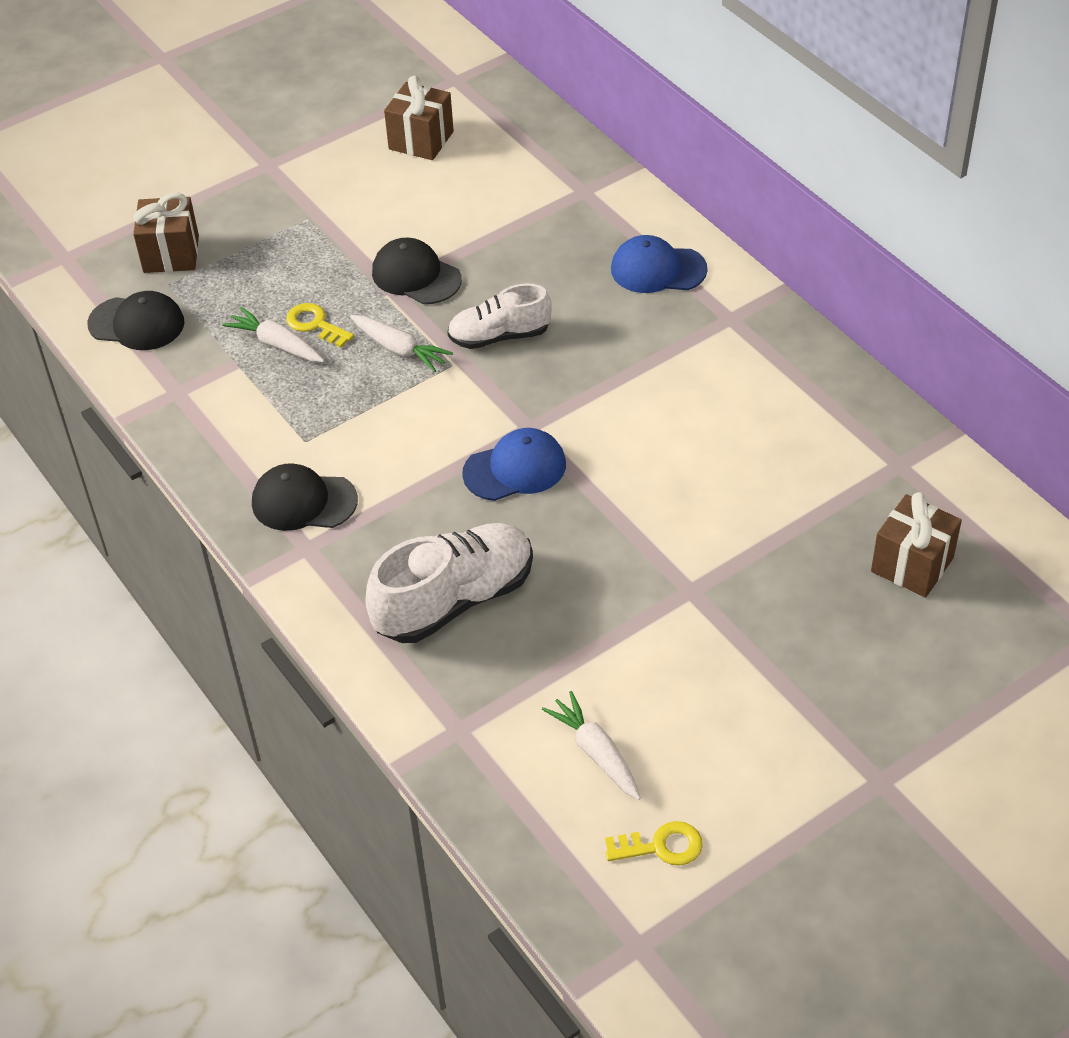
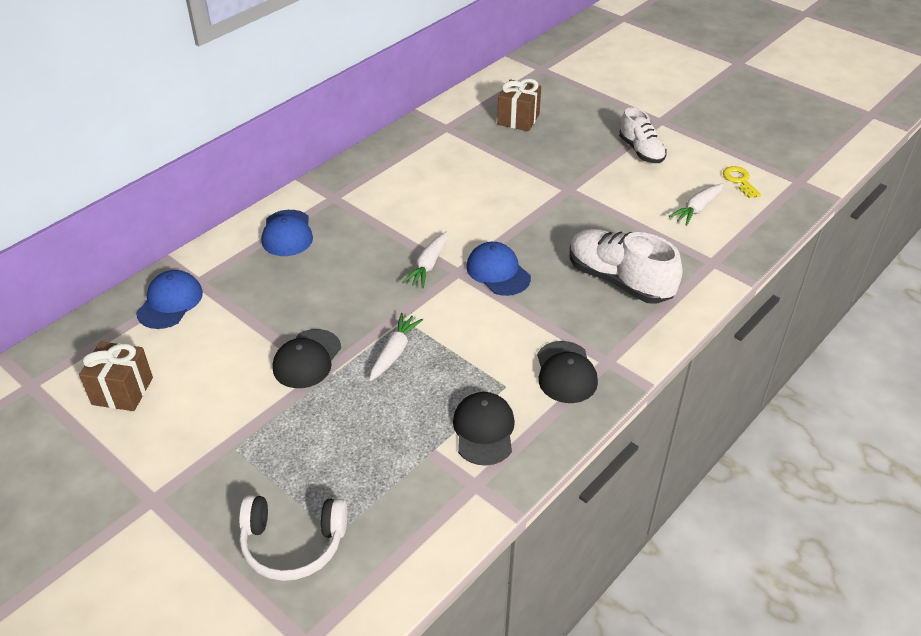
camera: 105 degrees left, 5 degrees down
(137, 323) = (395, 542): black cap -> black cap (484, 430)
(171, 254) = (293, 544): brown gift -> white headphones
(277, 344) = (403, 429): white carrot -> white carrot (428, 265)
(315, 324) = (374, 410): yellow key -> none
(499, 336) = (370, 300): white shoe -> white shoe (641, 151)
(552, 170) = (170, 302): none -> blue cap

